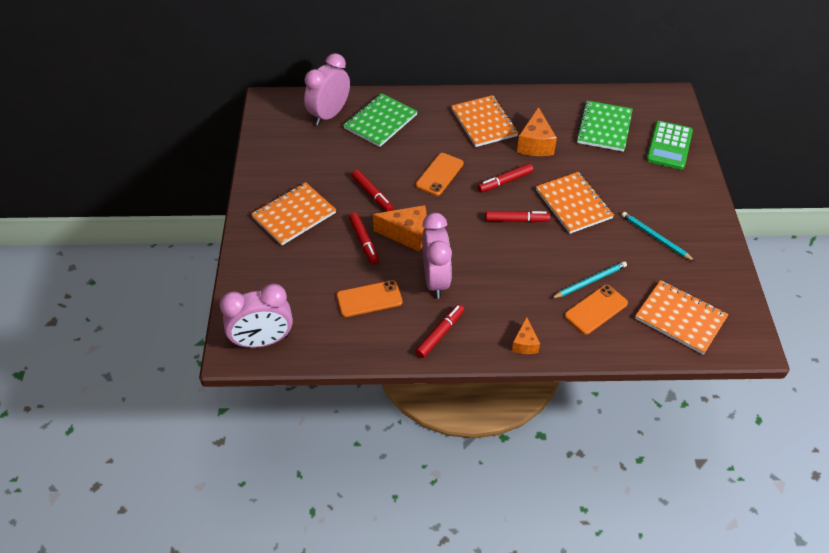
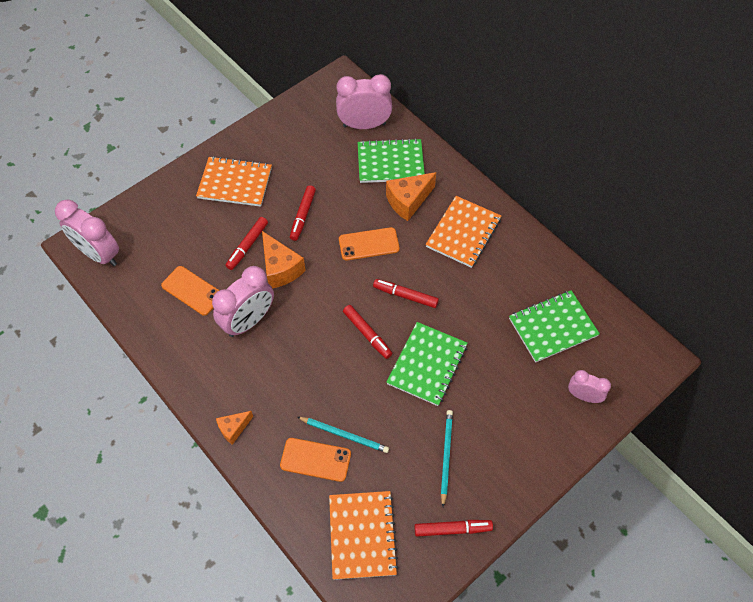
camera: 50 degrees right, 10 degrees up
(440, 334) = (196, 362): red marker -> red marker (452, 529)
(535, 144) = (475, 288): orange cheese -> orange cheese (408, 201)
(573, 204) = (427, 364): orange notebook -> green notebook
(669, 146) = (583, 396): green calculator -> pink clock

